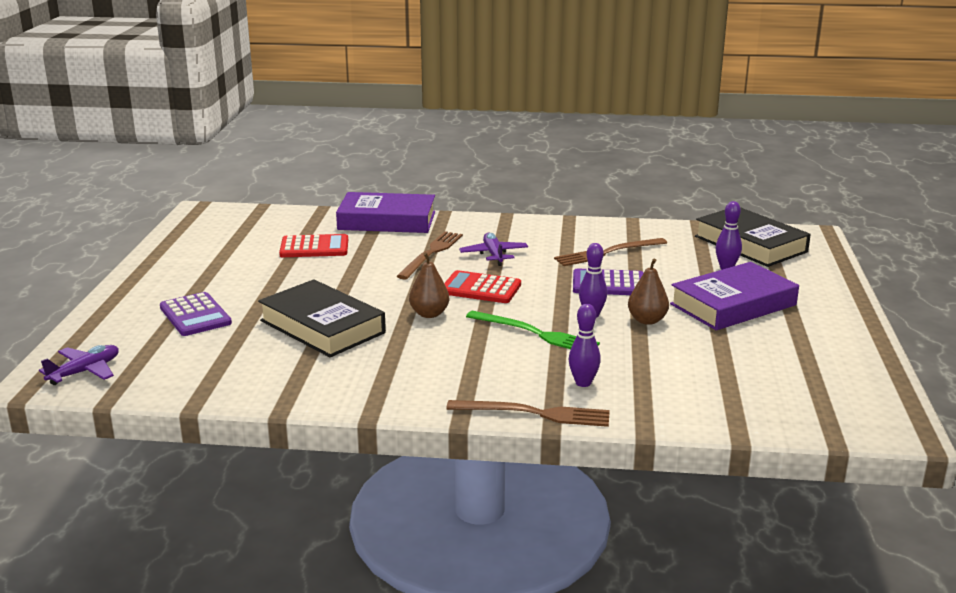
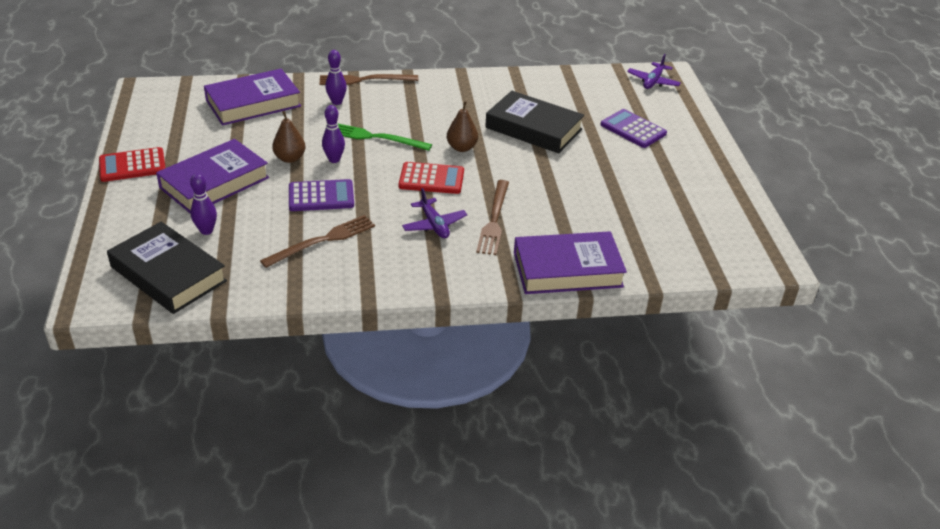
camera: 165 degrees right, 15 degrees up
(314, 247) = (608, 216): red calculator -> red calculator (132, 165)
(710, 392) = (253, 103): none -> purple book

